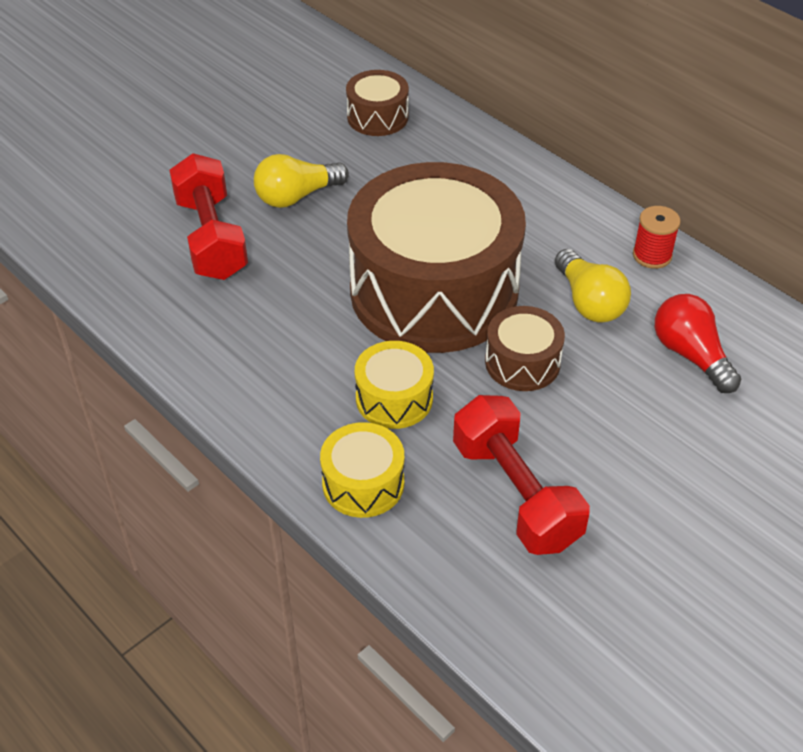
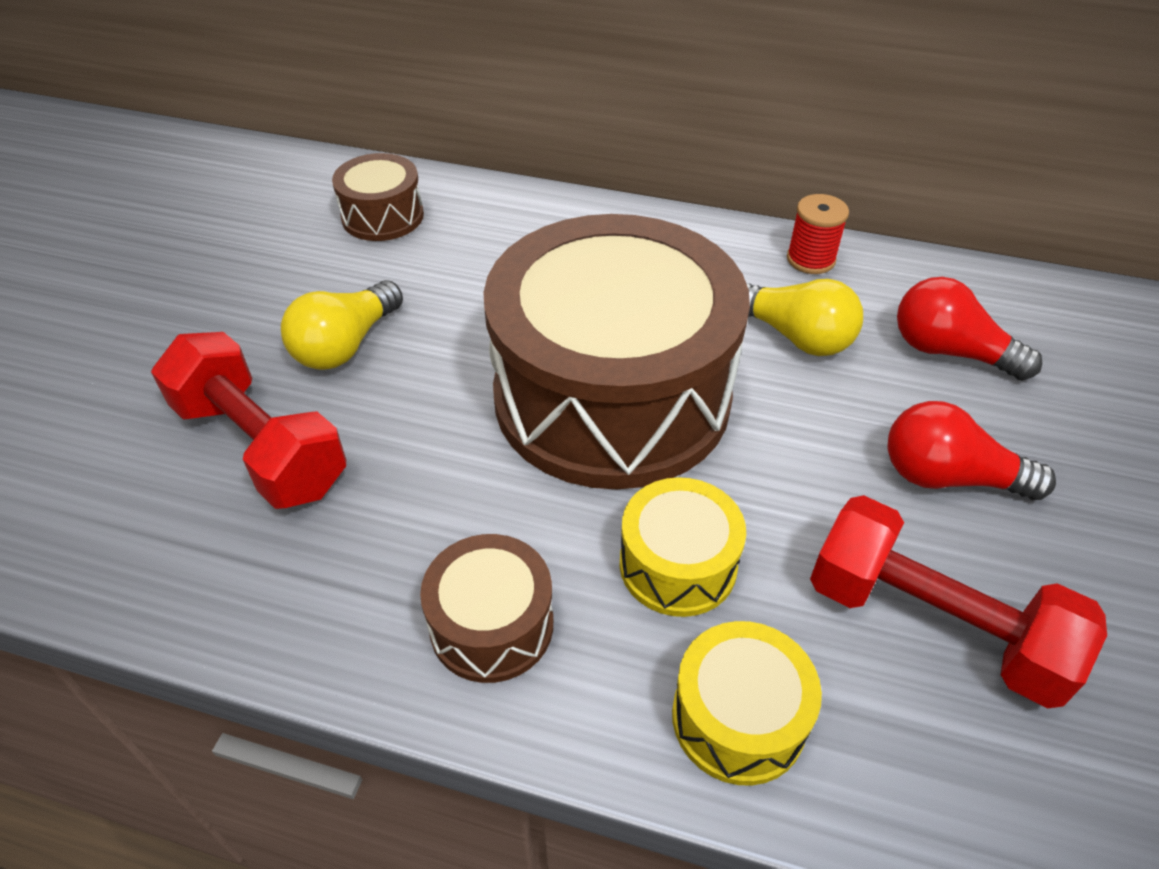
camera: 30 degrees left, 0 degrees up
(522, 362) = (788, 441): brown drum -> brown drum (491, 625)
(607, 426) = (948, 477): none -> red light bulb

